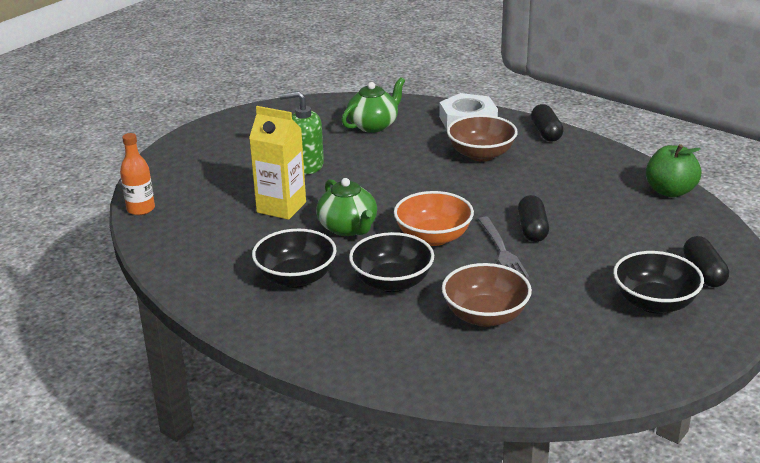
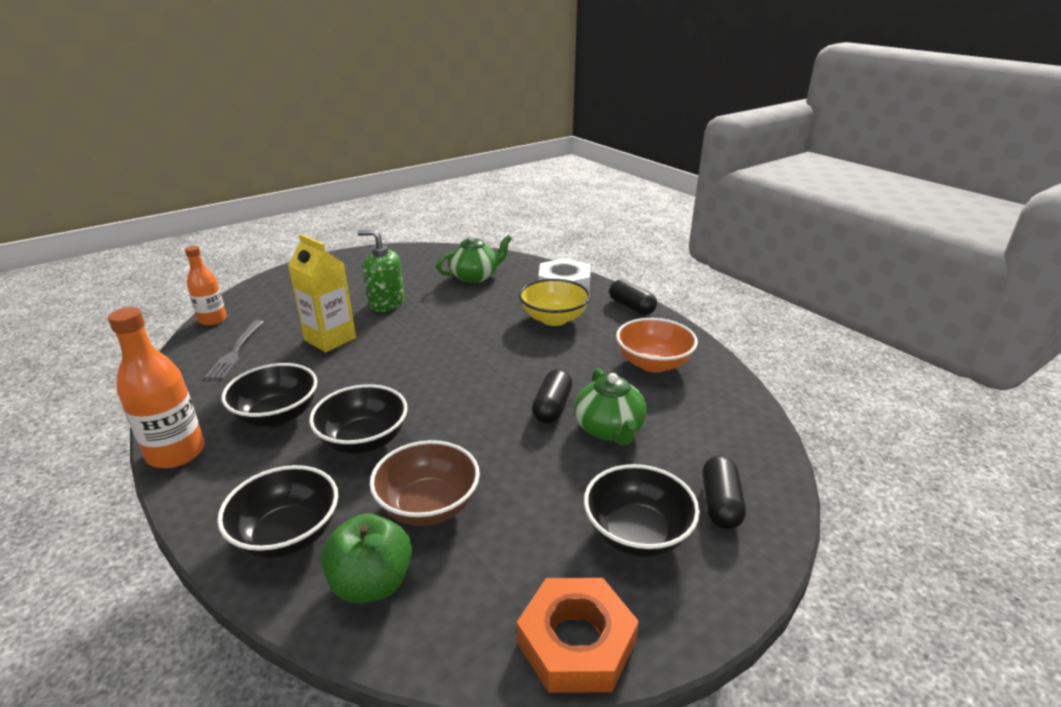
camera: 15 degrees right, 0 degrees up
(234, 321) = (176, 453): none -> orange bottle
(348, 228) = (371, 371): green teapot -> green teapot (609, 429)
(391, 355) = (287, 535): none -> black bowl
(433, 237) = (444, 397): orange bowl -> orange bowl (653, 363)
(481, 154) = (553, 318): brown bowl -> yellow bowl
(502, 251) = (503, 426): grey fork -> grey fork (236, 351)
(546, 132) = (631, 307): black capsule -> black capsule turned 45 degrees counterclockwise
(650, 370) = (576, 642): none -> orange nut
(670, 191) = (729, 391): green apple -> green apple (372, 583)

